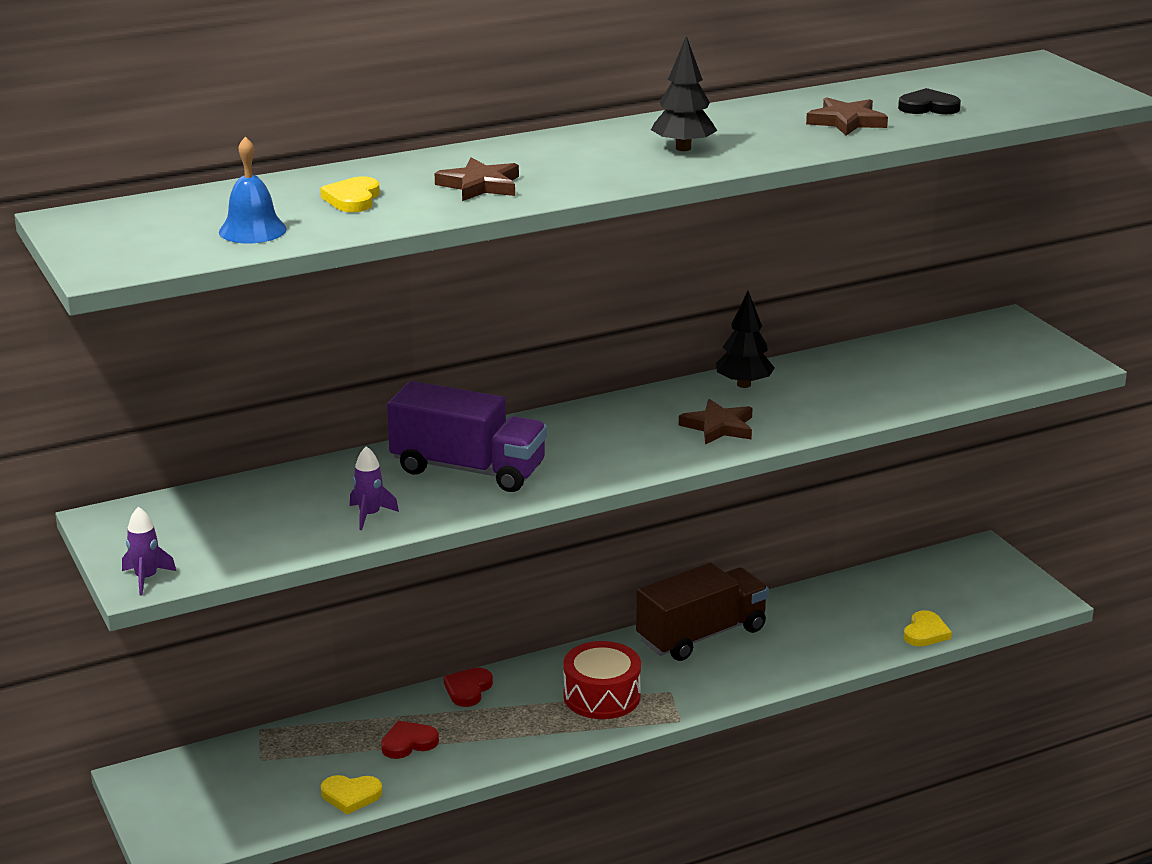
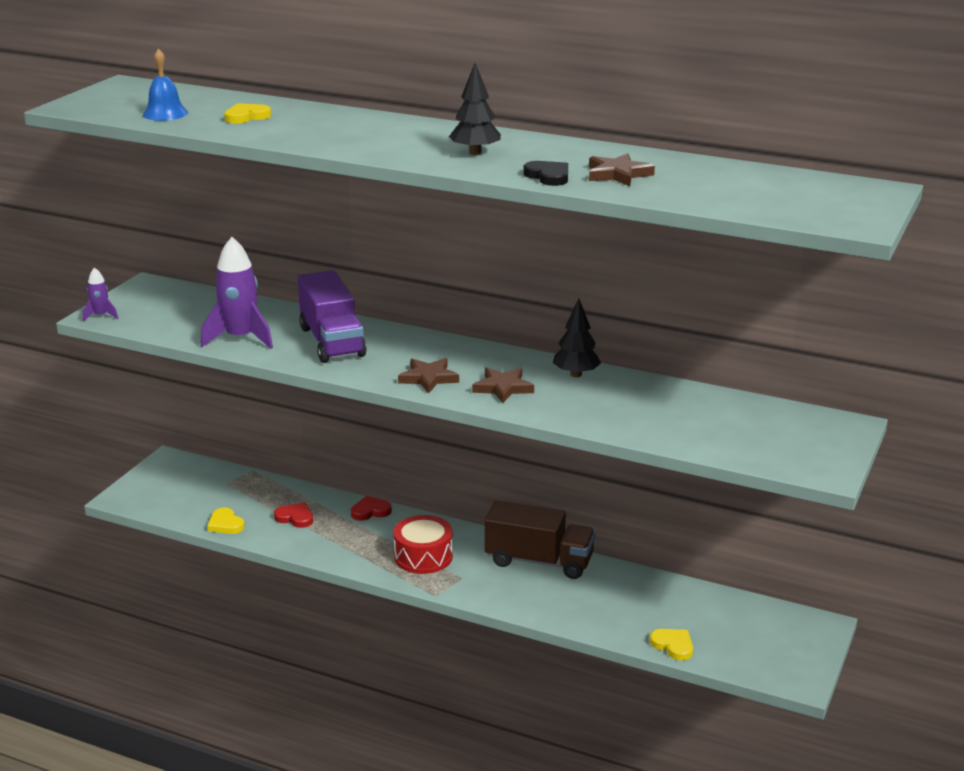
camera: 50 degrees right, 0 degrees up
(370, 515) = (240, 338): purple rocket -> purple rocket, size x2.01
(480, 185) = (318, 132): brown star -> brown star (428, 378)
(925, 632) = (673, 645): yellow heart -> yellow heart turned 120 degrees counterclockwise
(928, 107) = (700, 186): black heart -> black heart (548, 176)

